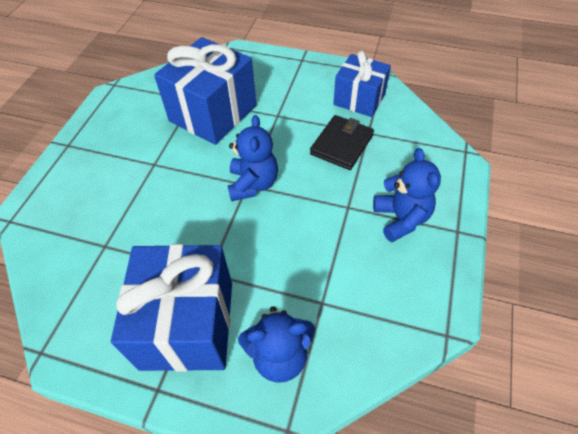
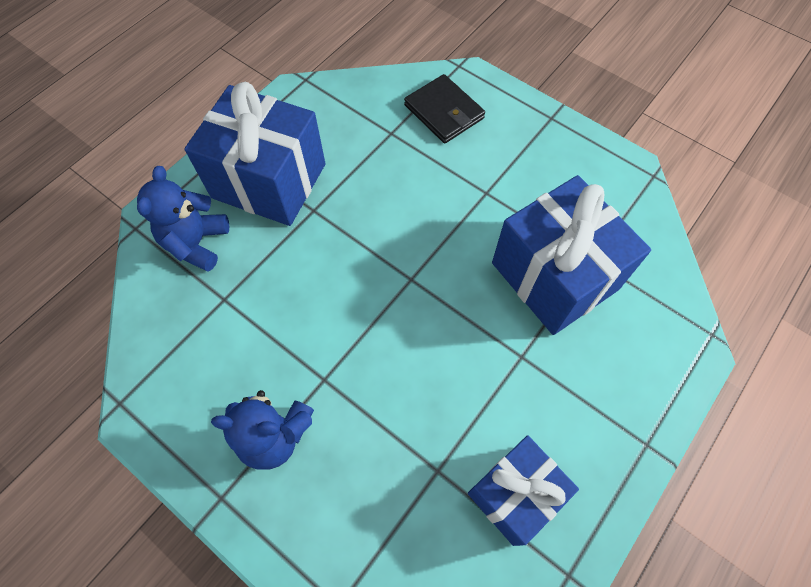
camera: 110 degrees right, 10 degrees up
(253, 184) = (408, 285): blue teddy bear -> none
(342, 144) = (429, 420): black wallet -> black wallet (444, 112)

